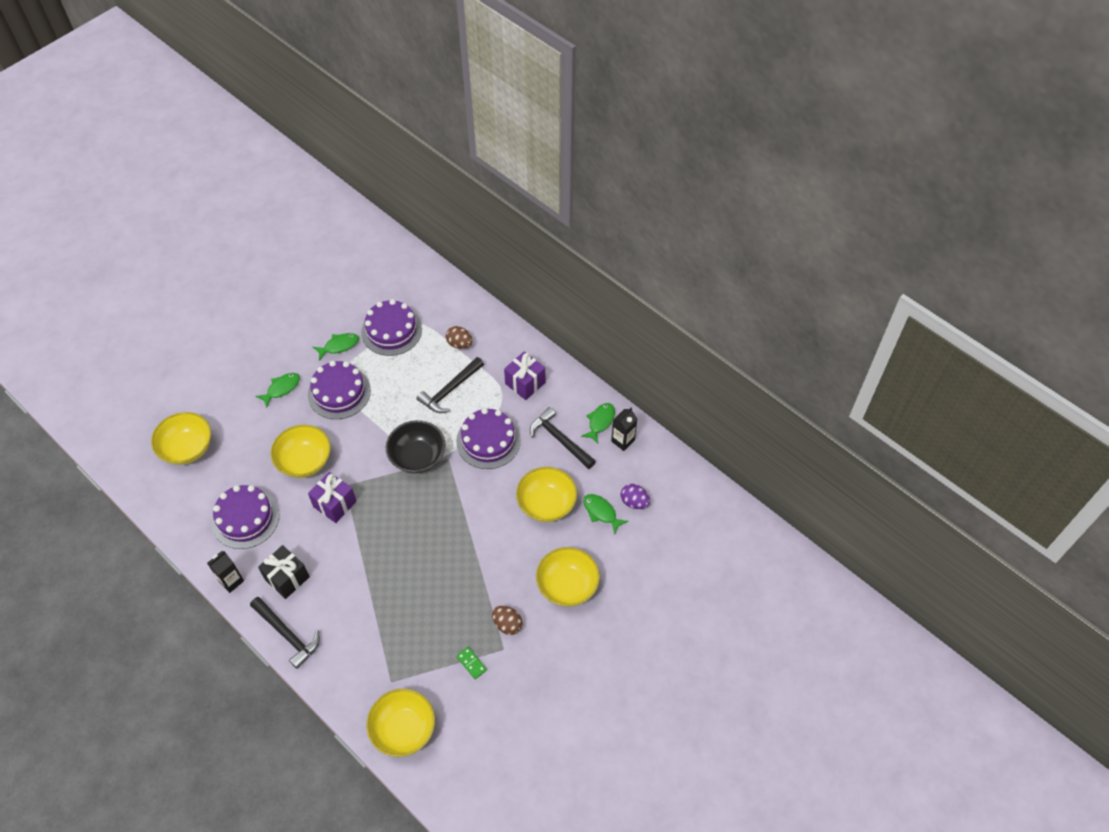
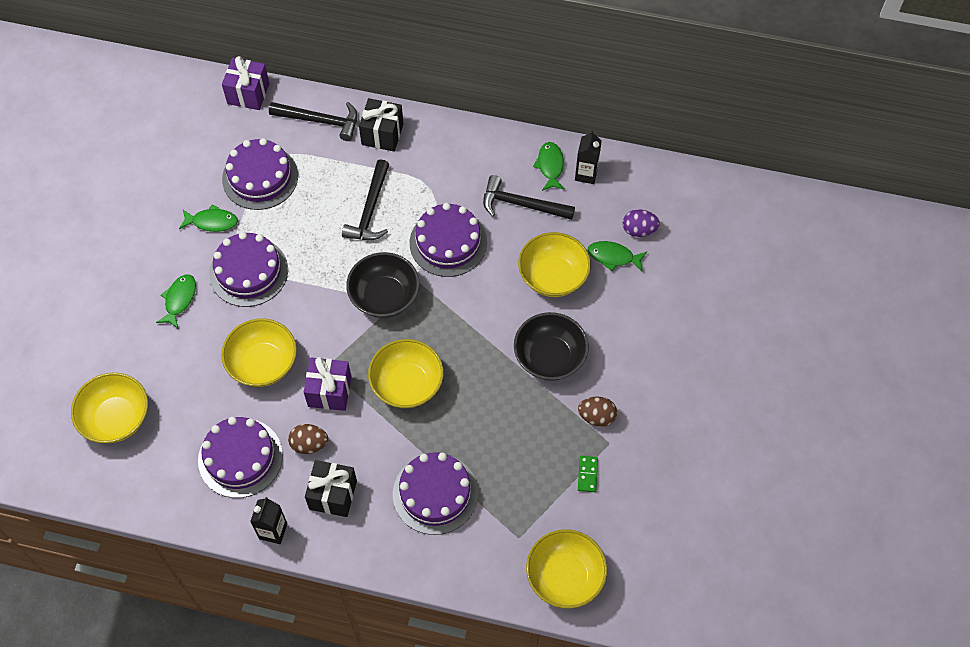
camera: 30 degrees left, 5 degrees up
(287, 635) = (376, 552): black hammer -> black hammer (320, 121)
(339, 346) = (212, 222): green fish -> green fish turned 60 degrees clockwise
(355, 616) = (435, 493): none -> purple cake
(459, 344) = (346, 156): brown egg -> brown egg (309, 444)
(471, 663) = (587, 474): green domino -> green domino turned 75 degrees clockwise
(495, 341) = (382, 134): none -> black gift
(503, 562) = (549, 357): none -> black bowl
(525, 383) = (445, 164): purple gift -> purple gift (248, 93)
(567, 585) = (629, 347): yellow bowl -> yellow bowl (407, 384)

